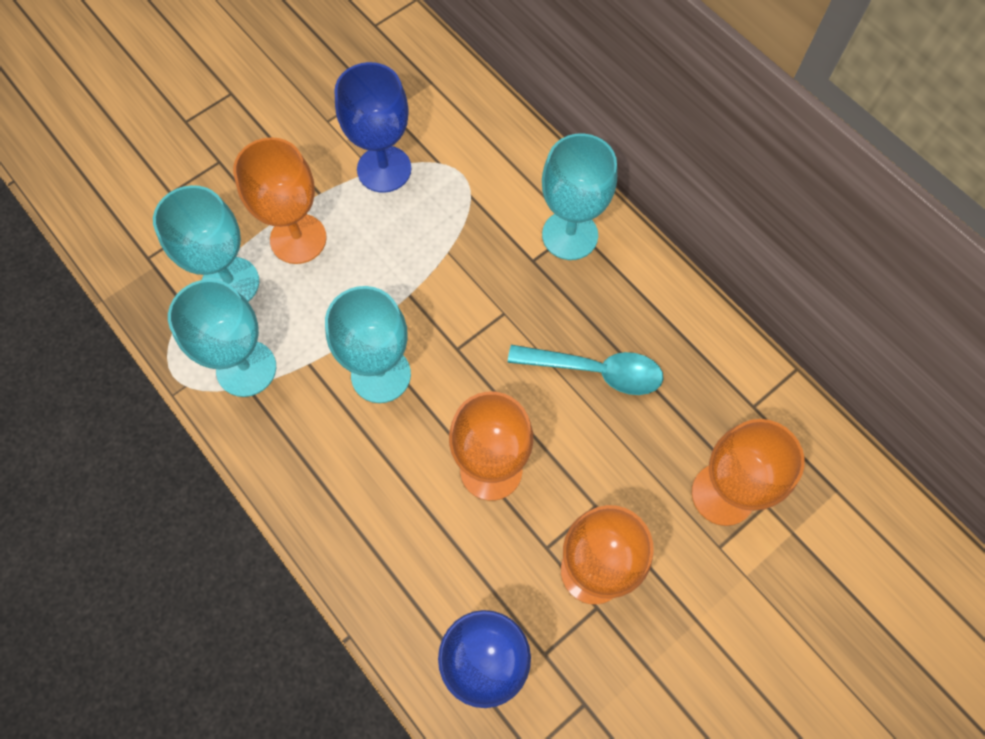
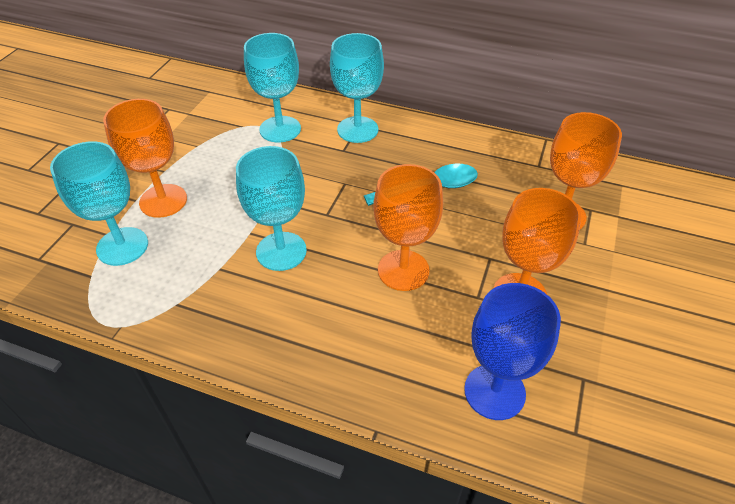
camera: 30 degrees left, 20 degrees down
(246, 368) = (168, 292): turquoise goblet -> turquoise goblet (280, 129)
(384, 169) = (205, 142): blue goblet -> none

